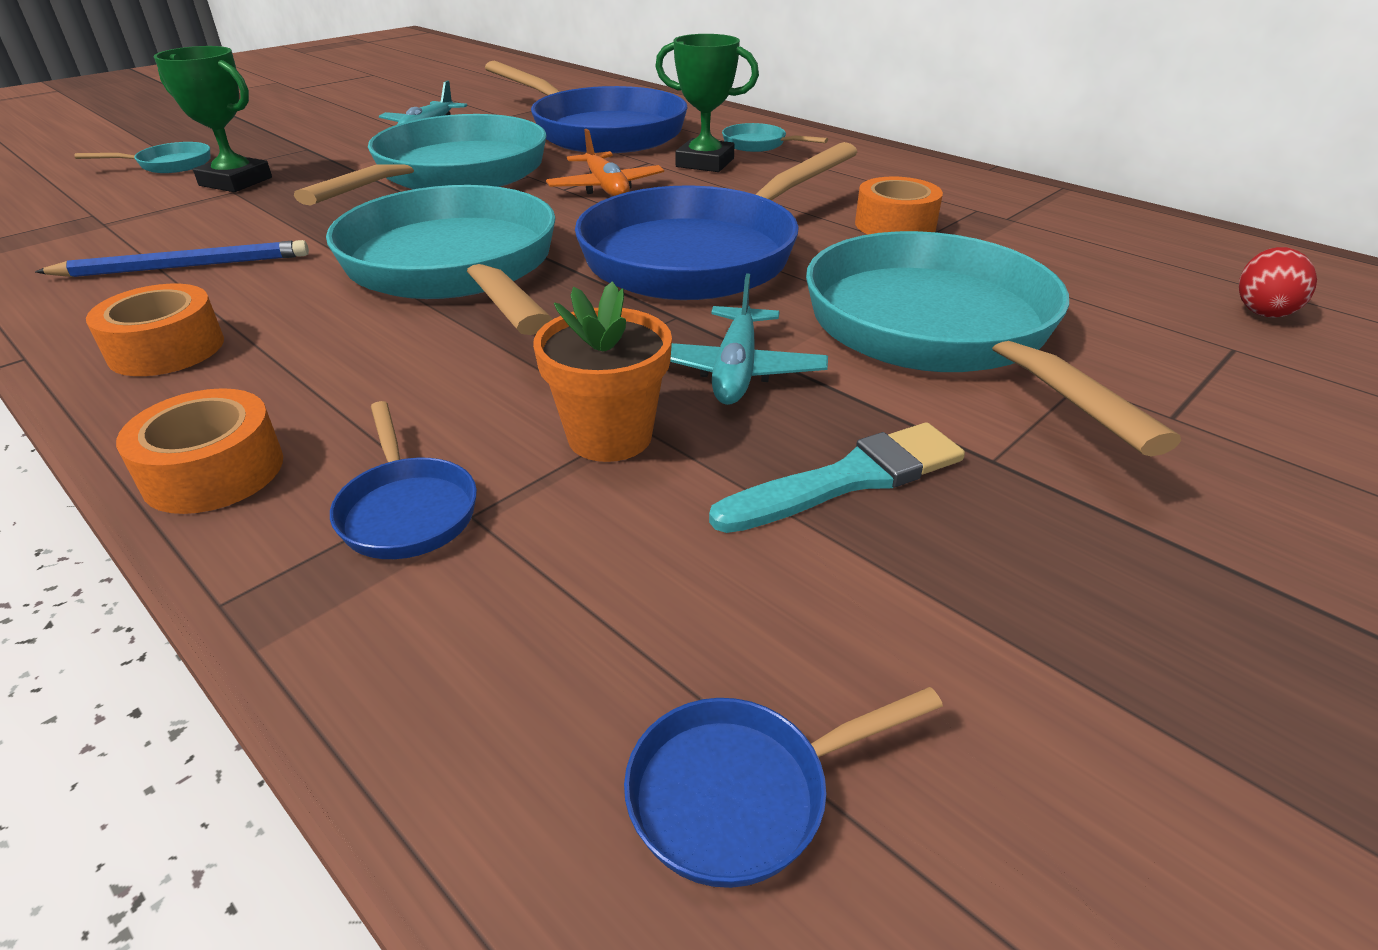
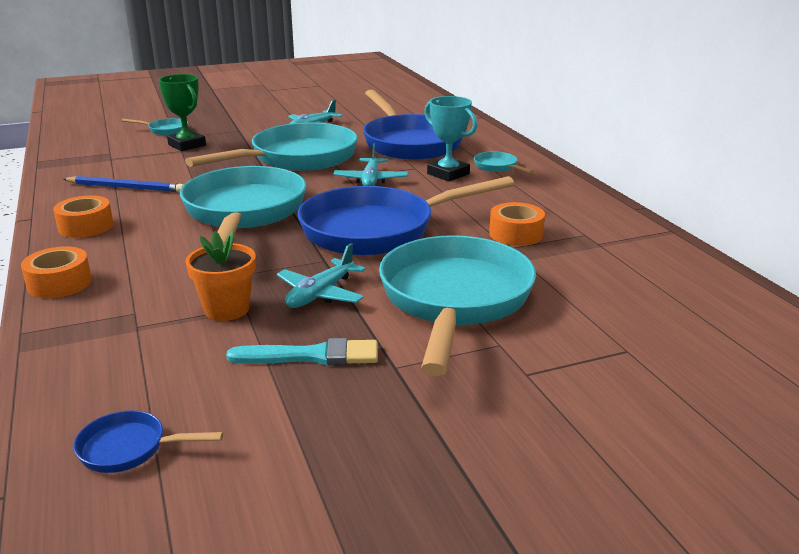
camera: 25 degrees right, 10 degrees down
(407, 510) = (114, 317): blue pan -> none
(606, 188) = (371, 180): orange plane -> turquoise plane
(705, 163) = (448, 174): green trophy -> turquoise trophy
(1262, 310) = (685, 334): red egg -> none

